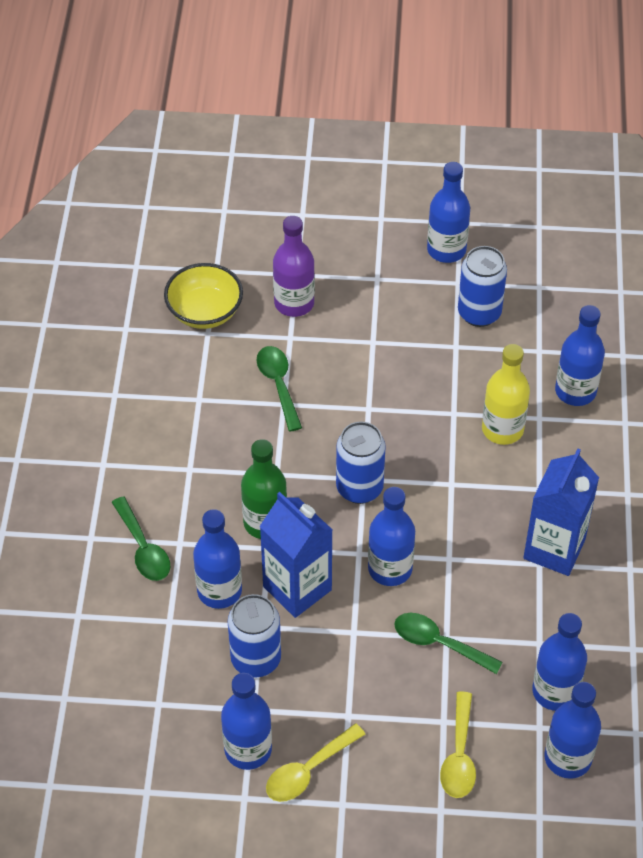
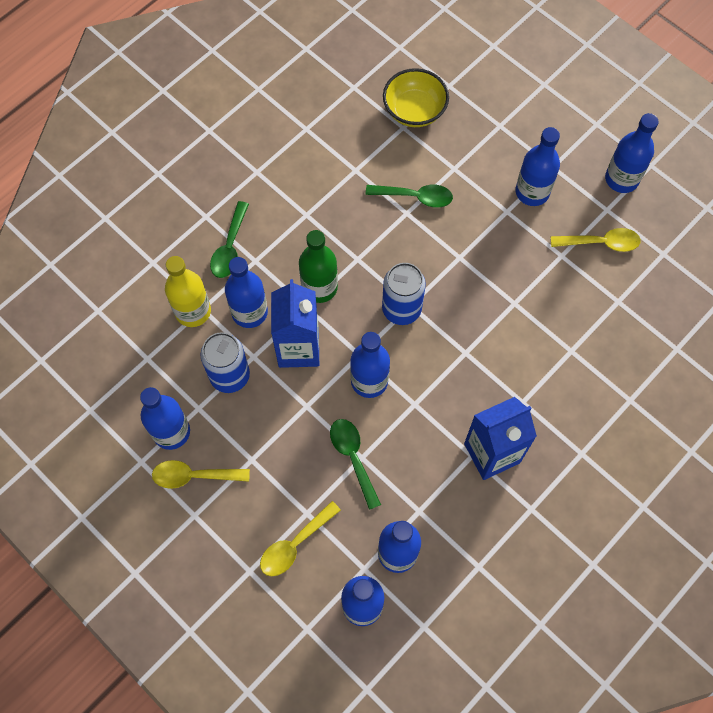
camera: 40 degrees right, 15 degrees up
(278, 385) = (415, 197): green spoon -> green spoon turned 75 degrees clockwise
(294, 303) = (479, 145): purple bottle -> none
(479, 313) = (601, 243): blue can -> yellow spoon
(502, 429) = (537, 340): yellow bottle -> yellow bottle (193, 311)
(575, 391) = (616, 350): blue bottle -> blue bottle (532, 192)

